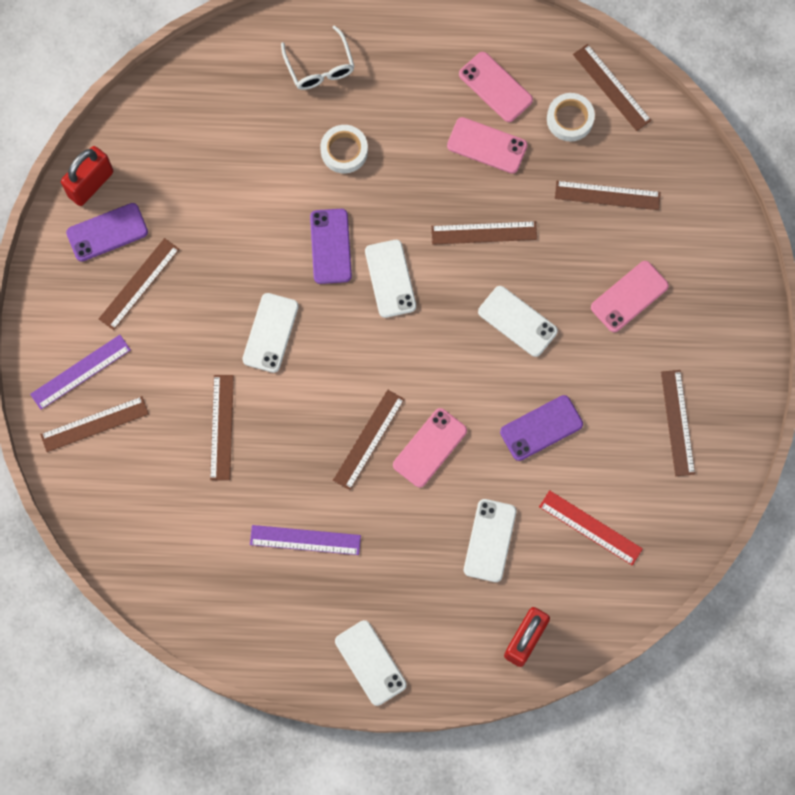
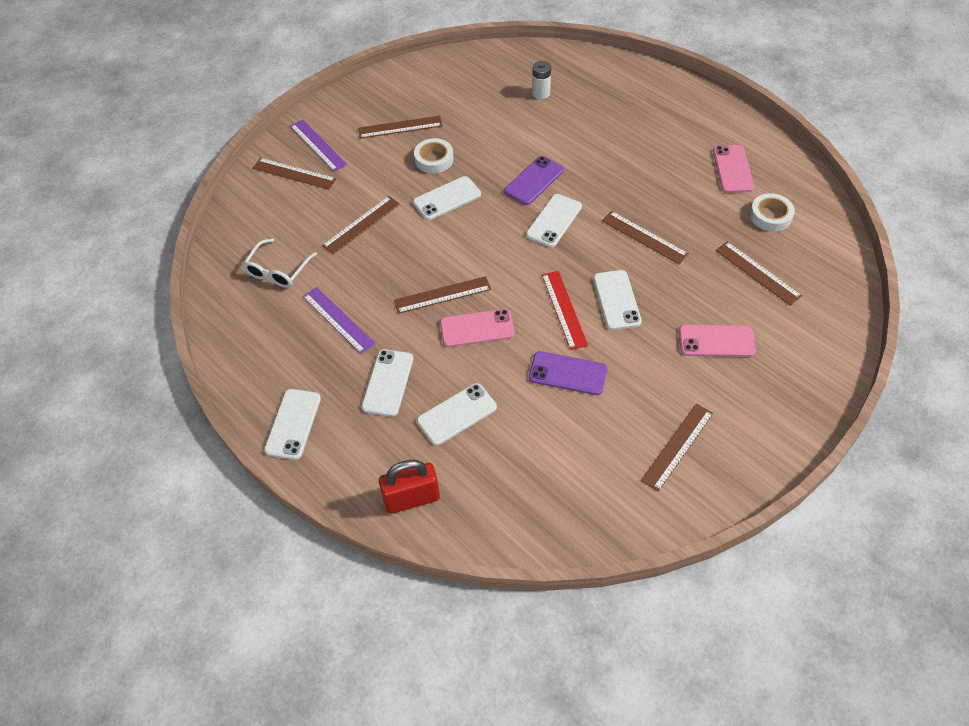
camera: 45 degrees right, 20 degrees down
(80, 372) = (318, 145): purple ruler -> purple ruler turned 45 degrees clockwise
(91, 184) = (429, 69): red padlock -> none
(107, 232) = (411, 94): purple phone -> none
(235, 128) = (541, 93): none -> white battery
(320, 67) = (625, 95): white glasses -> white glasses (278, 270)
(344, 151) = (595, 141): white tape -> white tape (434, 159)
(408, 561) = (388, 383): none -> white phone
(487, 145) = (695, 194): pink phone -> none
(590, 528) = (538, 464): red ruler -> red ruler (564, 309)
(612, 87) = (820, 217): brown ruler -> none

